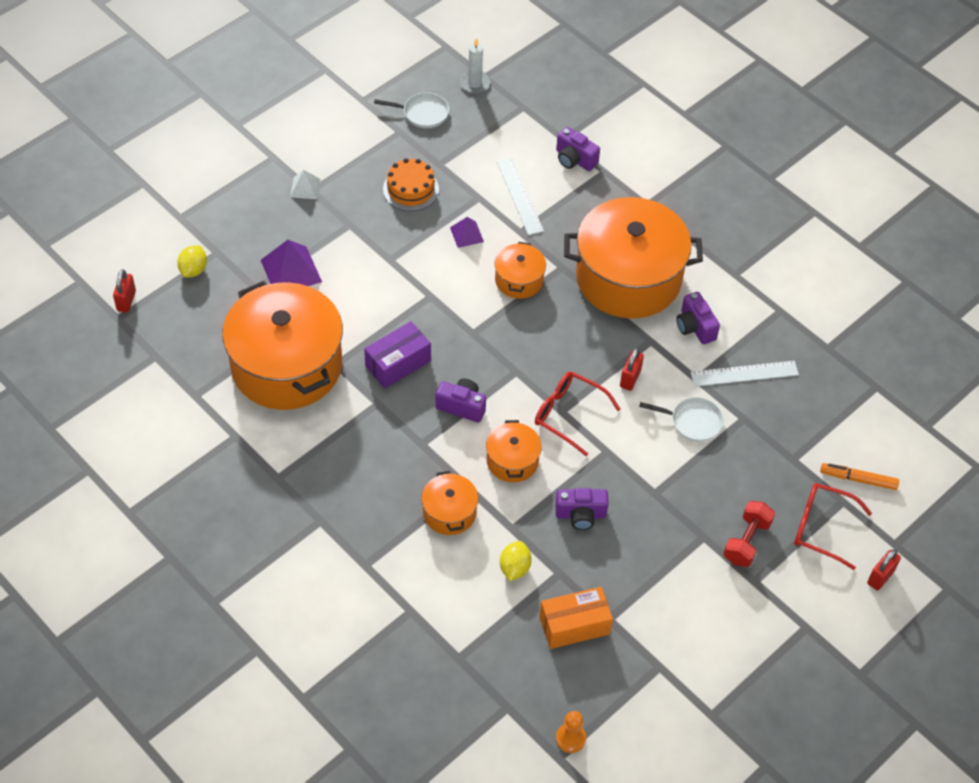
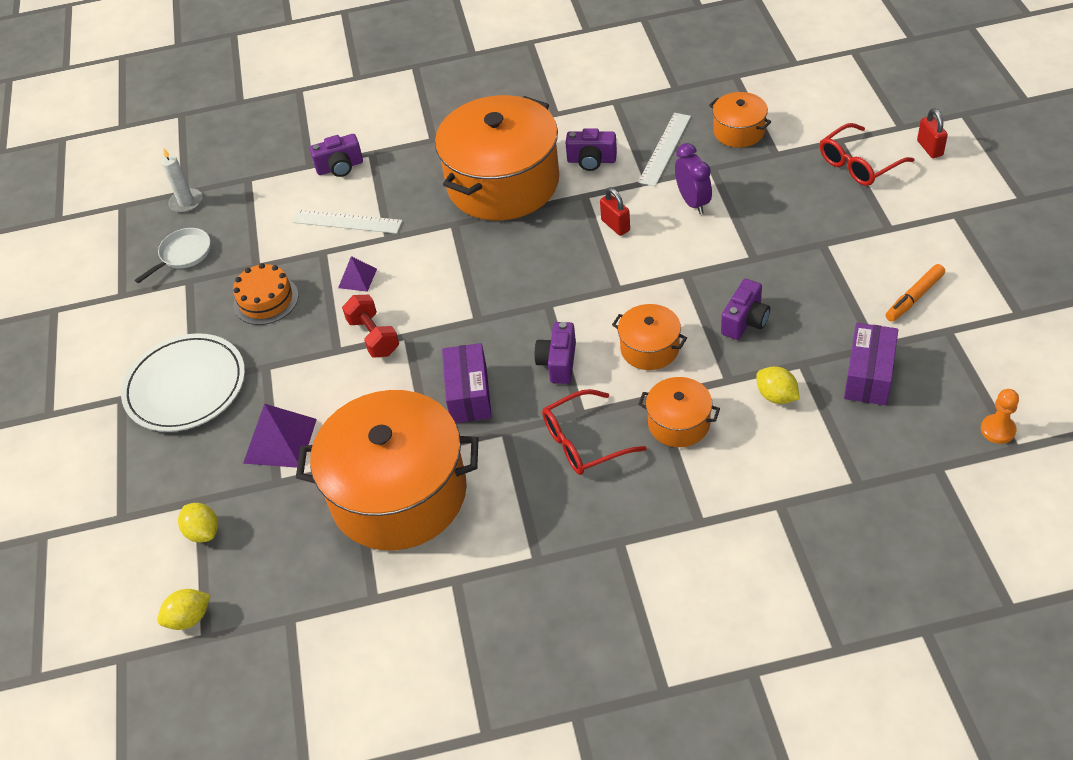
camera: 50 degrees left, 5 degrees down
(126, 301) = (189, 618): red padlock -> yellow lemon
(305, 188) = (185, 386): white pyramid -> white plate
(462, 406) = (558, 363): purple camera -> purple camera turned 45 degrees counterclockwise
(519, 280) = (443, 260): orange pot -> orange pot (739, 131)
(568, 414) = (625, 285): red glasses -> red glasses (584, 442)
(574, 625) = (869, 375): orange box -> purple box
(693, 422) = (693, 202): white pan -> purple clock
(746, 541) = (844, 217): red dumbbell -> red dumbbell (374, 337)
(858, 479) = (822, 123): orange marker -> orange marker (914, 297)

